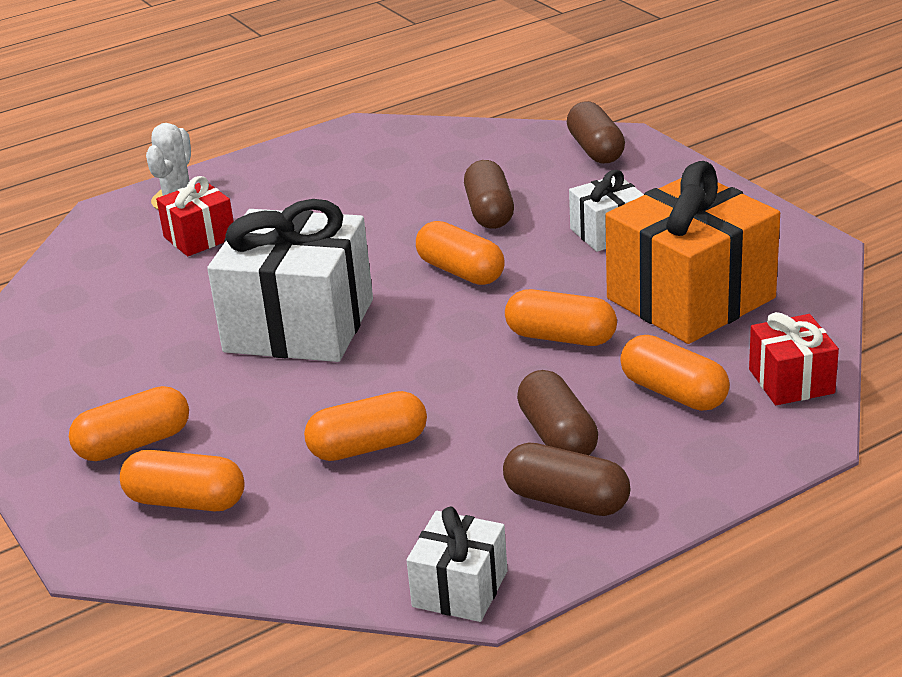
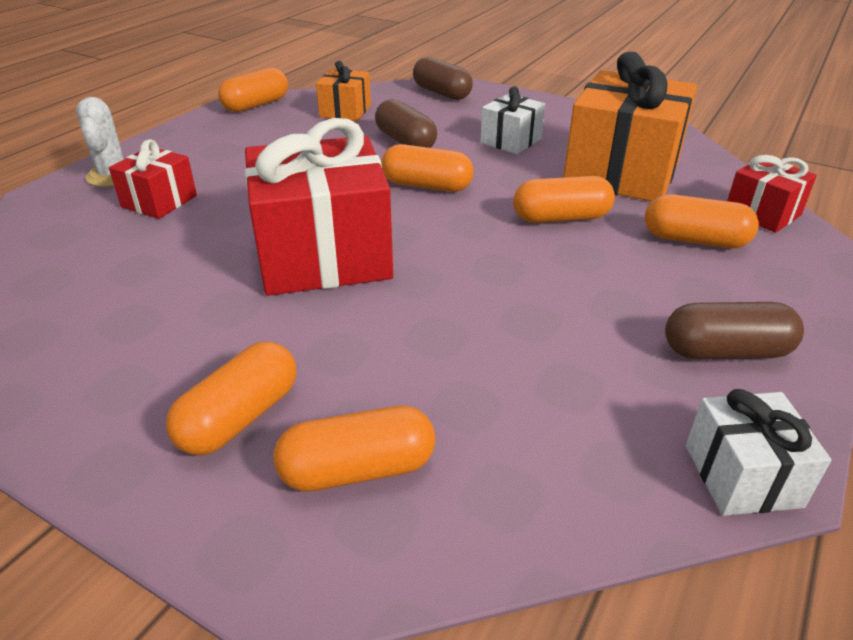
camera: 30 degrees left, 5 degrees up
(299, 326) = (323, 256): white gift -> red gift
(368, 446) = (497, 350): orange capsule -> orange capsule (256, 105)
(461, 158) = (345, 111): none -> orange gift
(557, 436) = (651, 296): brown capsule -> none

